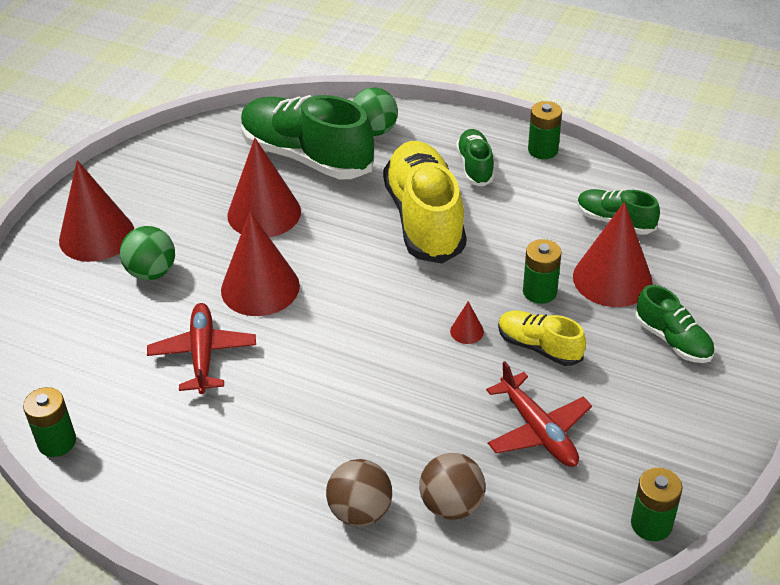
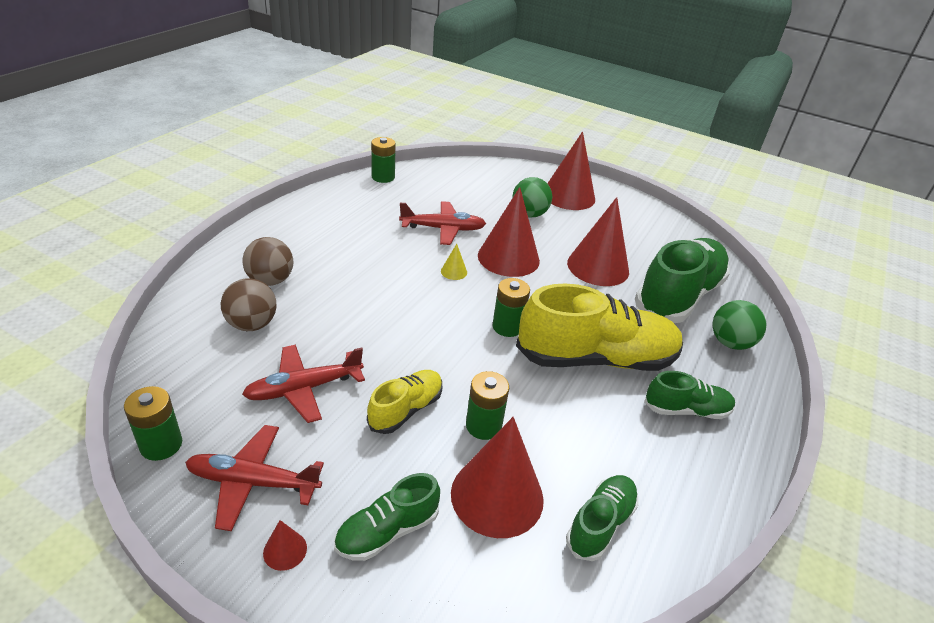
camera: 90 degrees right, 5 degrees down
(300, 334) = (454, 271): none -> yellow cone
(467, 331) = (438, 363): red cone -> red cone (285, 550)
(543, 150) = (731, 478): green battery -> green battery (507, 327)
(663, 438) = (253, 482): none -> red plane

